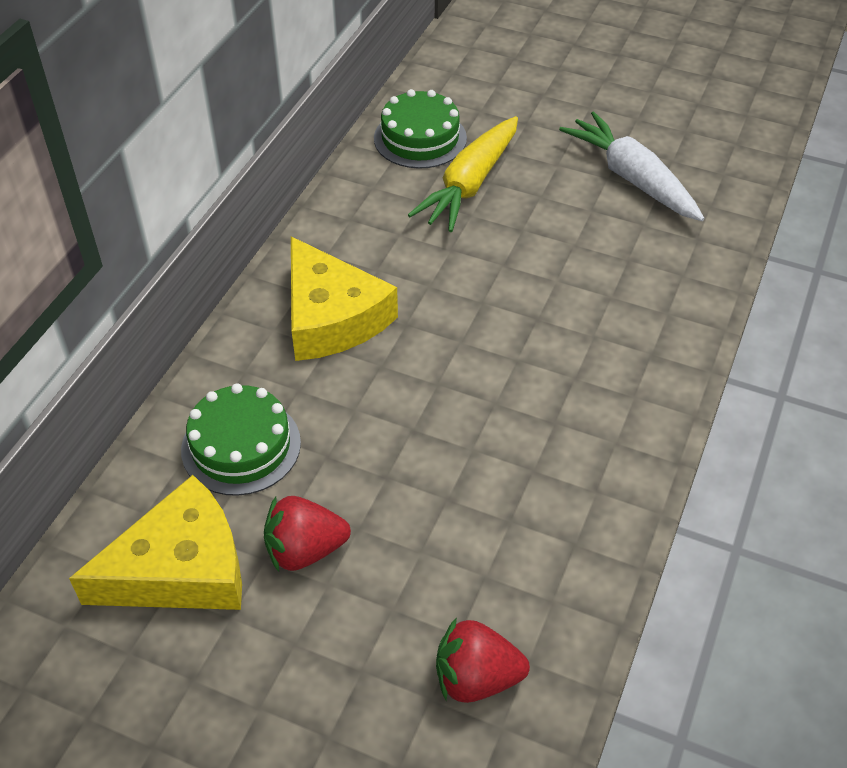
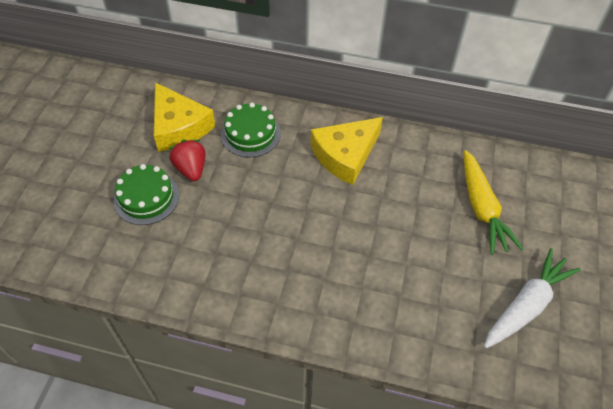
camera: 80 degrees right, 5 degrees up
(420, 138) = (516, 175): green cake -> green cake (146, 198)
(470, 184) = (481, 208): yellow carrot -> yellow carrot turned 120 degrees counterclockwise
(476, 678) = (122, 247): red strawberry -> none

